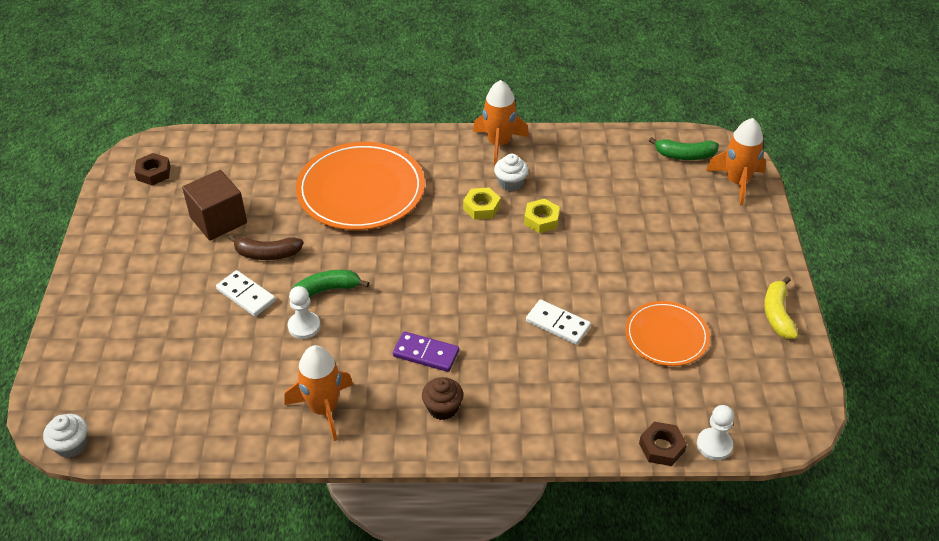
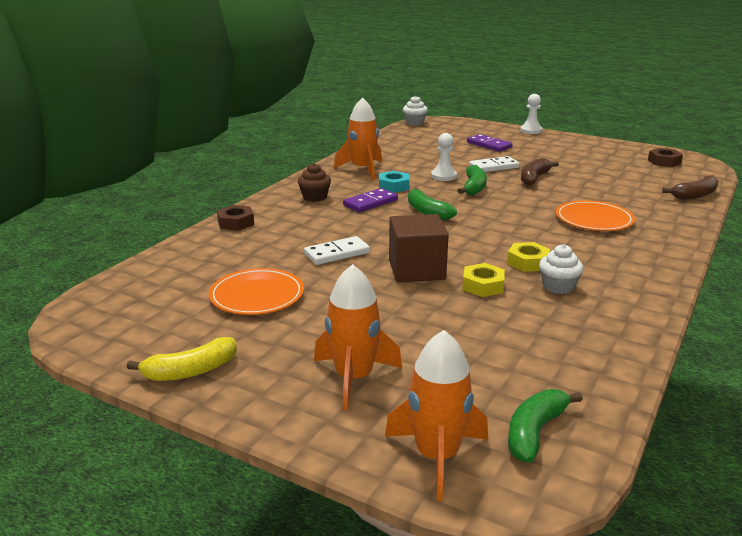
camera: 120 degrees right, 20 degrees down
(156, 325) = (489, 145): none -> purple domino
(218, 220) = (588, 171): brown cube -> brown cube (416, 270)
(254, 142) = (695, 195): none -> brown banana
(361, 190) = (594, 219): orange plate -> orange plate, size x0.57
(364, 355) = (393, 186): none -> turquoise nut
(419, 301) = (427, 212): none -> green banana
(499, 144) = (638, 299): orange rocket -> orange rocket (353, 378)
(661, 447) = (163, 254): brown nut -> brown nut (236, 223)
(714, 445) = (128, 274): white pawn -> white pawn (531, 130)
(777, 314) = (191, 371): yellow banana -> yellow banana turned 120 degrees clockwise

